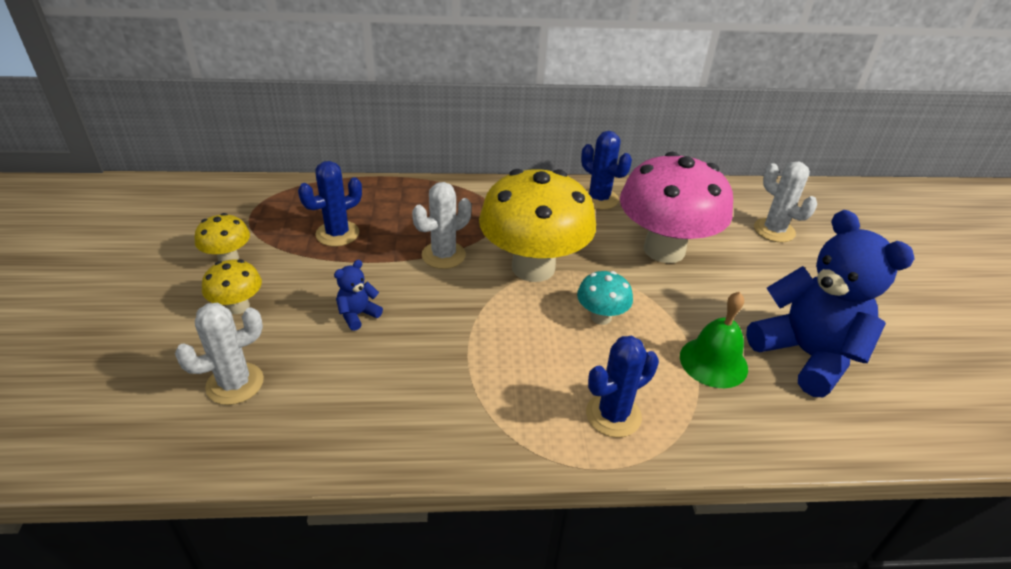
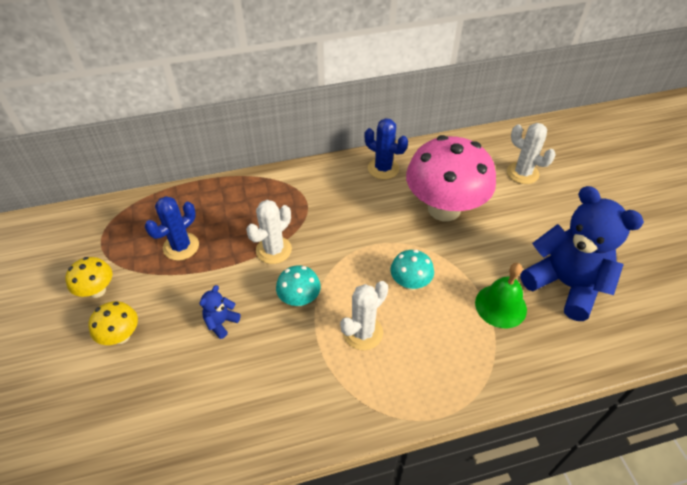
camera: 10 degrees left, 10 degrees up
(235, 384) = (142, 409): white cactus -> white cactus (363, 332)
(459, 309) = (299, 299): none -> turquoise mushroom
(533, 267) = (347, 247): yellow mushroom -> none
(613, 415) = (438, 369): blue cactus -> none

